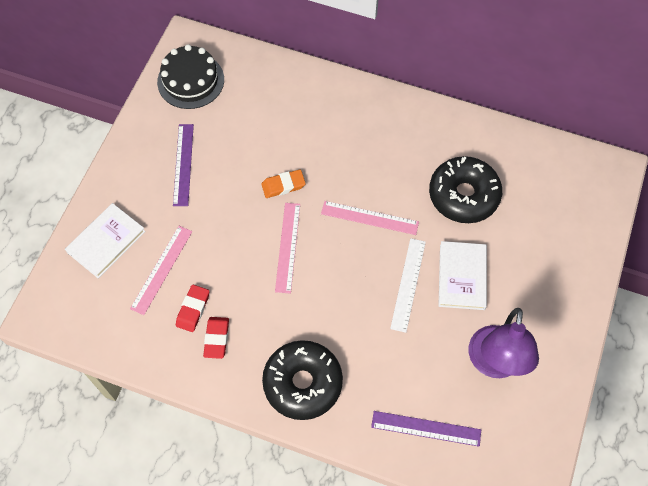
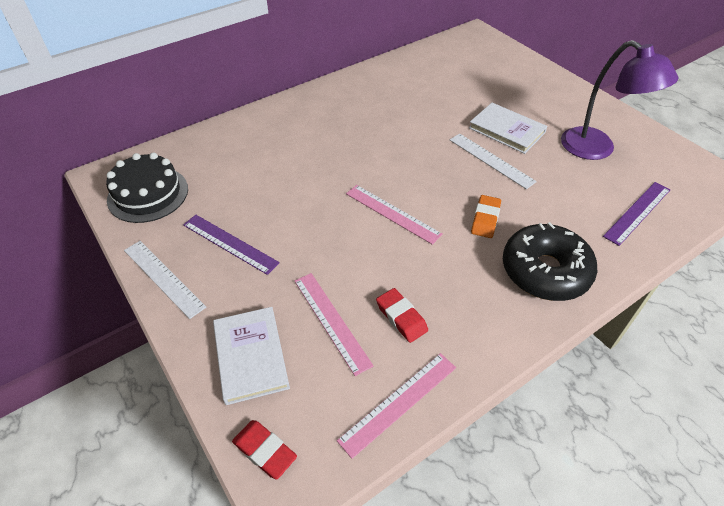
camera: 55 degrees left, 15 degrees down
(129, 149) = (163, 278): none -> white ruler
(216, 338) = (450, 314): red eraser -> red eraser (264, 451)
(283, 185) = (327, 187): orange eraser -> orange eraser (485, 219)
(369, 218) = (409, 152): pink ruler -> pink ruler (399, 403)
(463, 195) = (435, 98): black donut -> none

